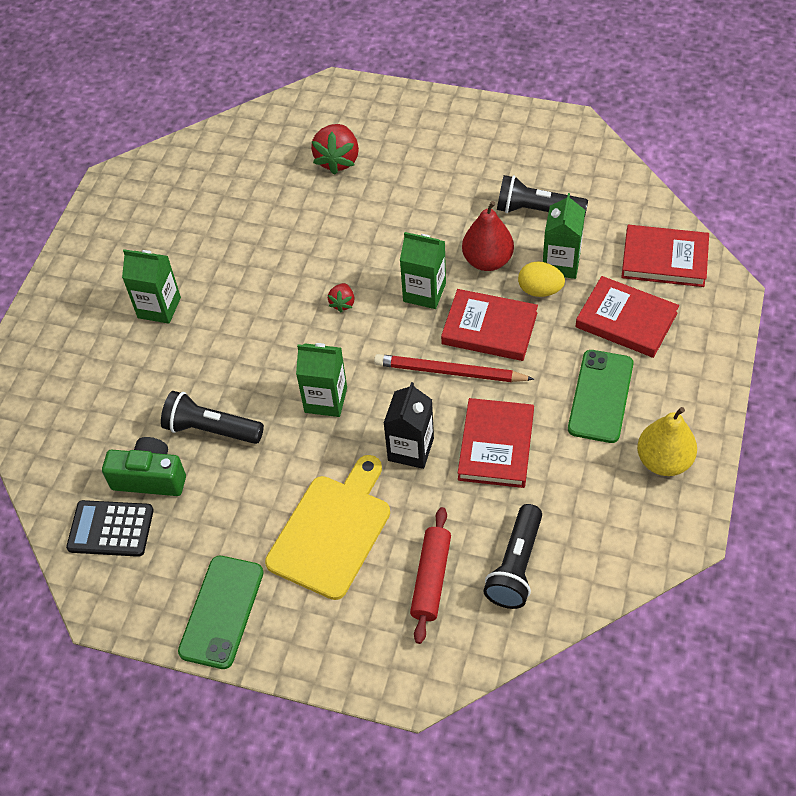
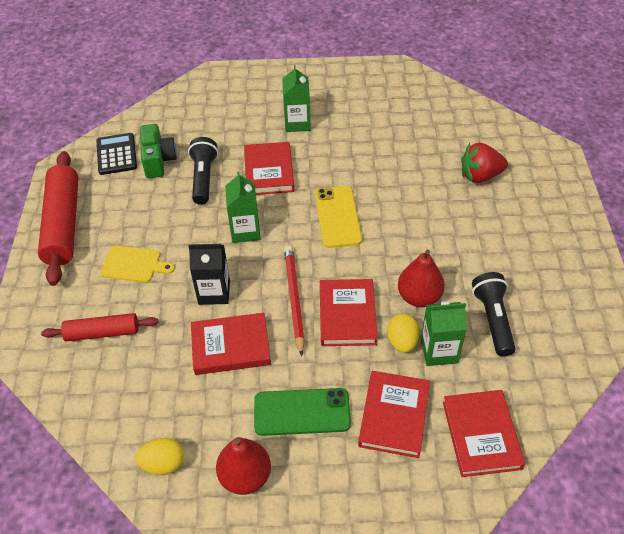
camera: 70 degrees right, 5 degrees down
(221, 611) = (63, 224): green phone -> red rolling pin
(234, 356) = (269, 171): none -> red book
(332, 531) = (134, 264): yellow cutting board -> yellow cutting board, size x0.61
(342, 303) = (338, 217): red strawberry -> yellow phone
(424, 292) = (368, 263): green carton -> none
(516, 566) = (121, 385): black flashlight -> none
(631, 535) = (163, 464): none -> yellow egg
(663, 461) = (245, 476): yellow pear -> red pear

